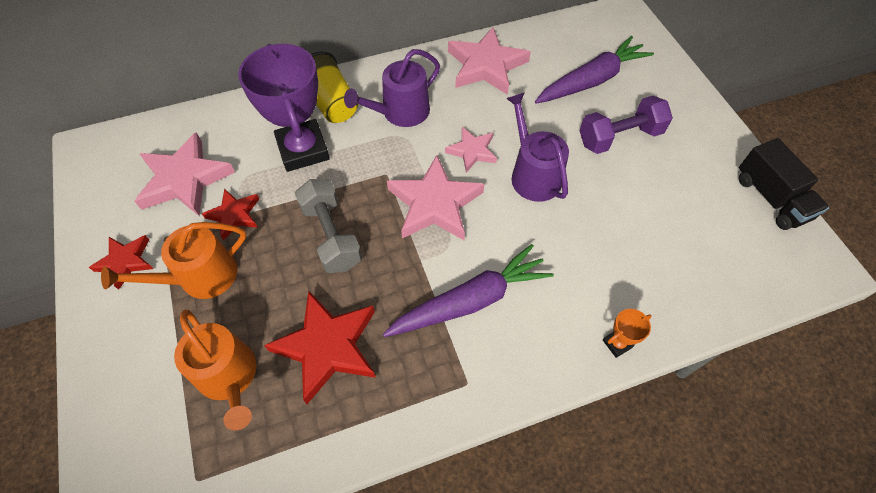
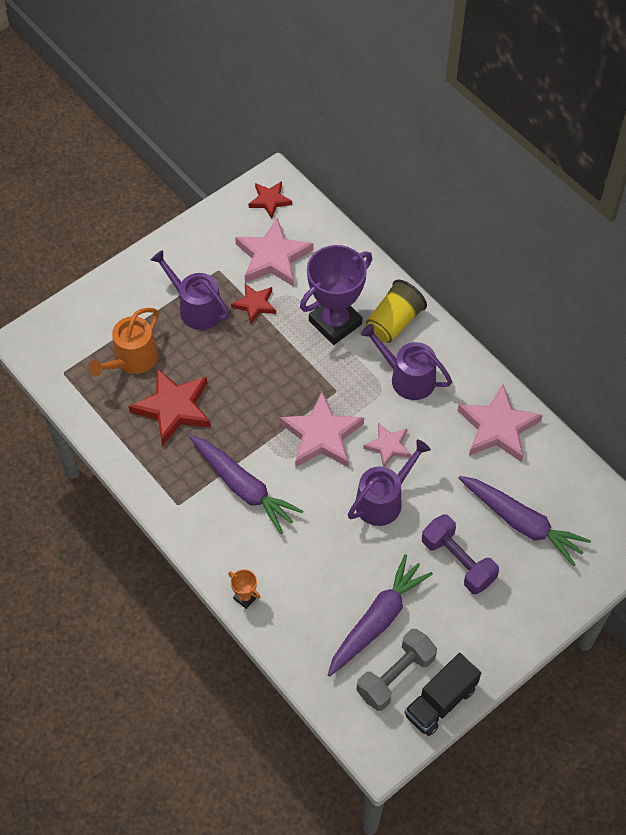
camera: 70 degrees right, 0 degrees up
(125, 261) = (191, 257): red star -> red star (270, 200)
(200, 277) = (196, 308): orange watering can -> purple watering can
(331, 236) = (262, 375): grey dumbbell -> grey dumbbell (395, 676)
(672, 223) = (377, 621): none -> purple carrot

